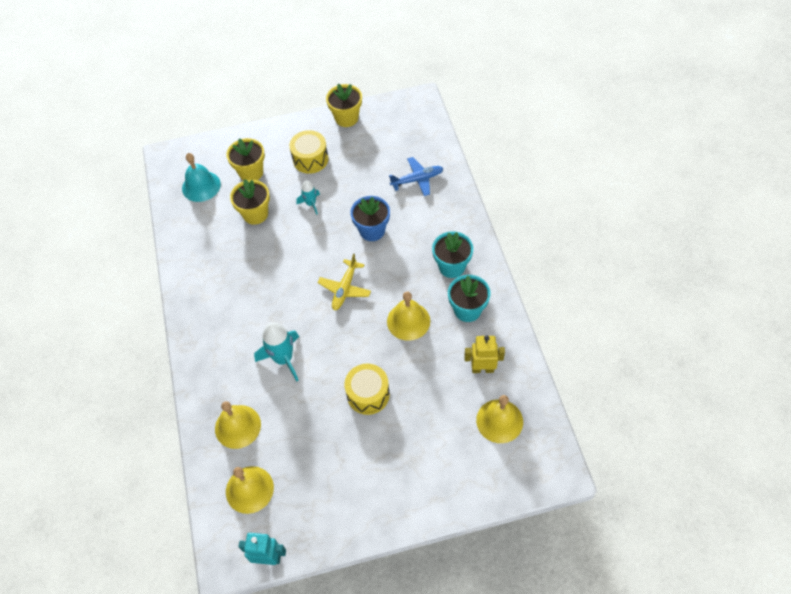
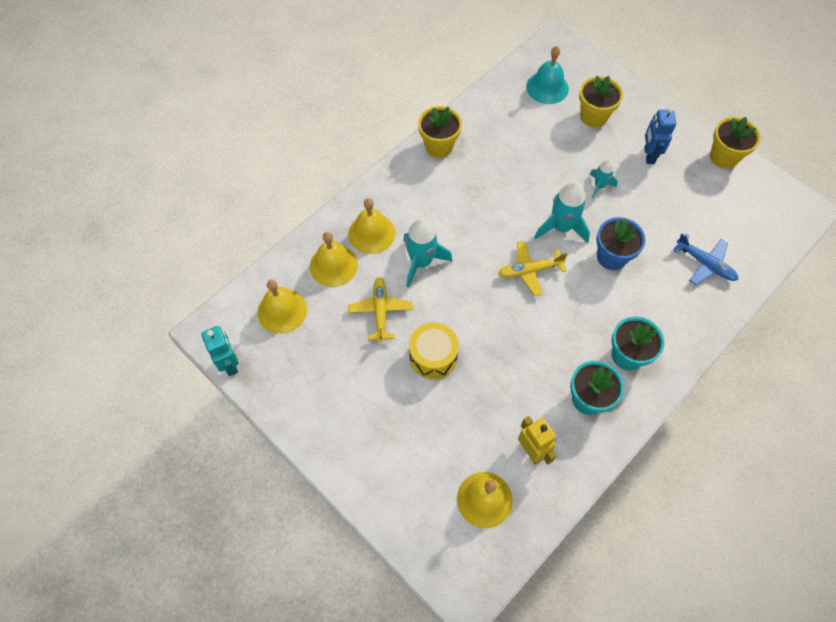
camera: 55 degrees right, 5 degrees up
(255, 214) = (552, 148): yellow flower pot -> yellow flower pot (439, 146)
(304, 412) = (380, 311): none -> yellow plane
(310, 159) = (649, 155): yellow drum -> blue robot
(325, 247) = (561, 227): none -> turquoise rocket
(408, 321) = (535, 348): yellow bell -> yellow bell (371, 233)

